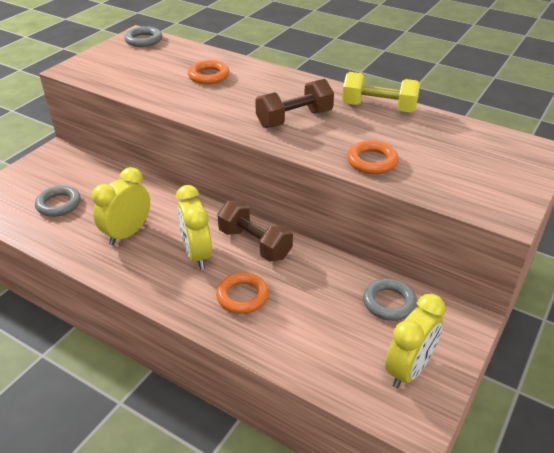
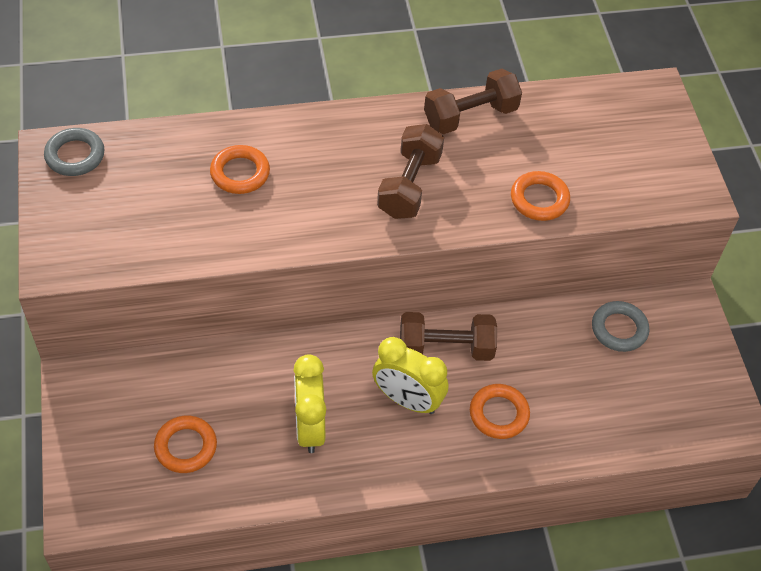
camera: 45 degrees left, 15 degrees up
(59, 204) = (186, 447): grey ring -> orange ring
(379, 108) = (470, 116): yellow dumbbell -> brown dumbbell
(408, 370) = (691, 384): yellow clock -> none

